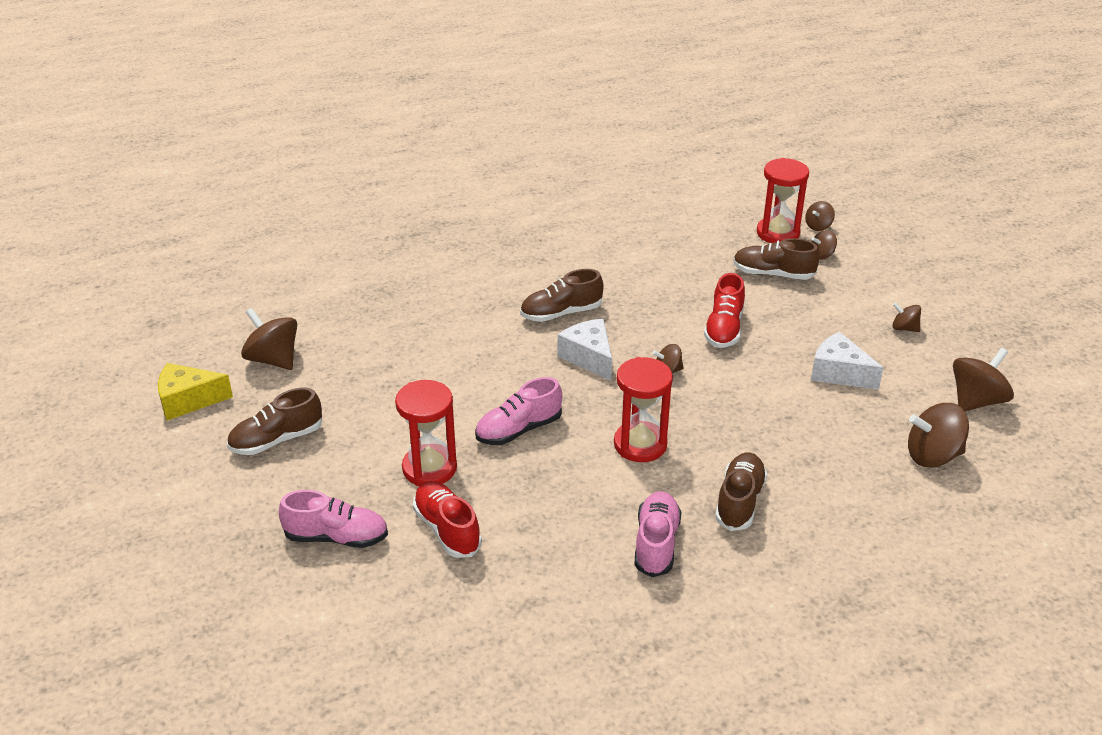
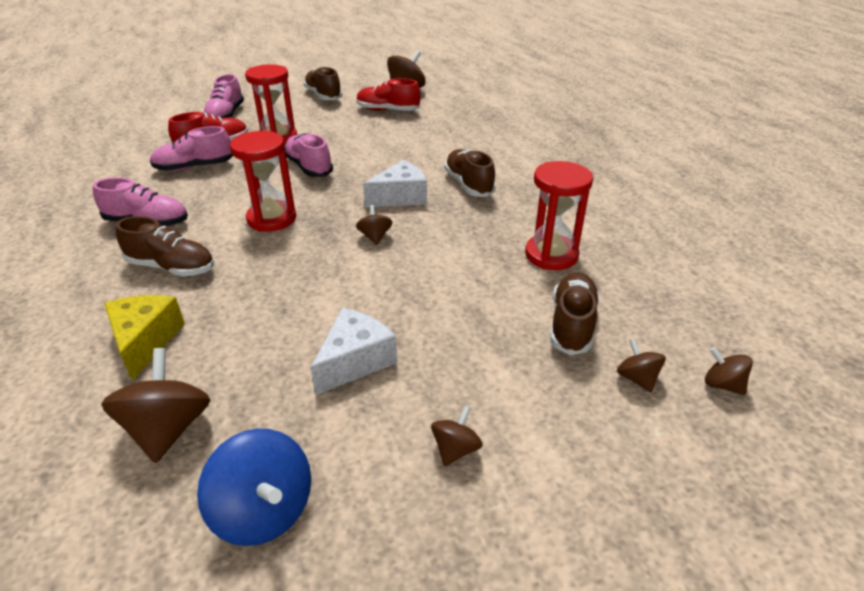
camera: 90 degrees right, 0 degrees up
(188, 400) = (367, 73): yellow cheese -> yellow cheese (145, 341)
(515, 534) = (194, 167): none -> pink shoe
(724, 329) = (448, 276): red shoe -> red shoe (388, 110)
(778, 233) = (680, 338): red hourglass -> red hourglass (551, 255)
(976, 401) = (264, 510): brown spinning top -> blue spinning top

